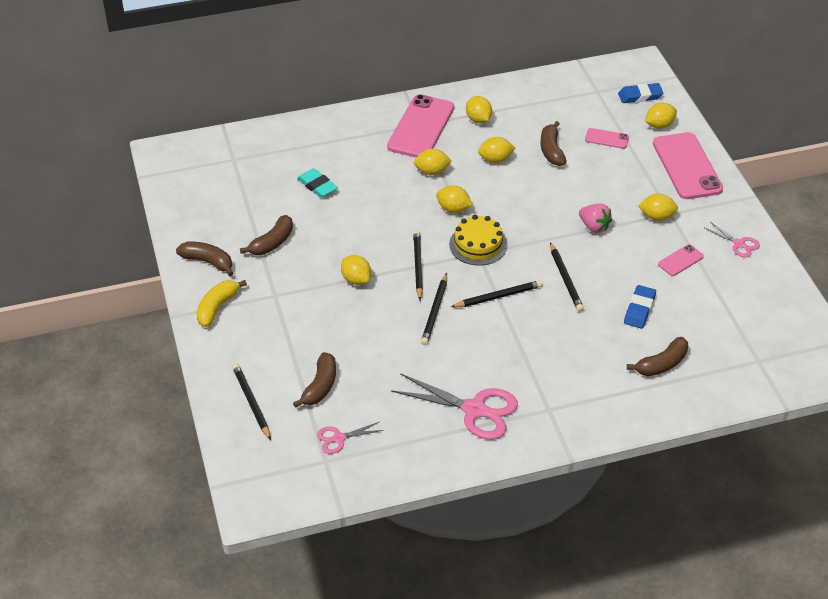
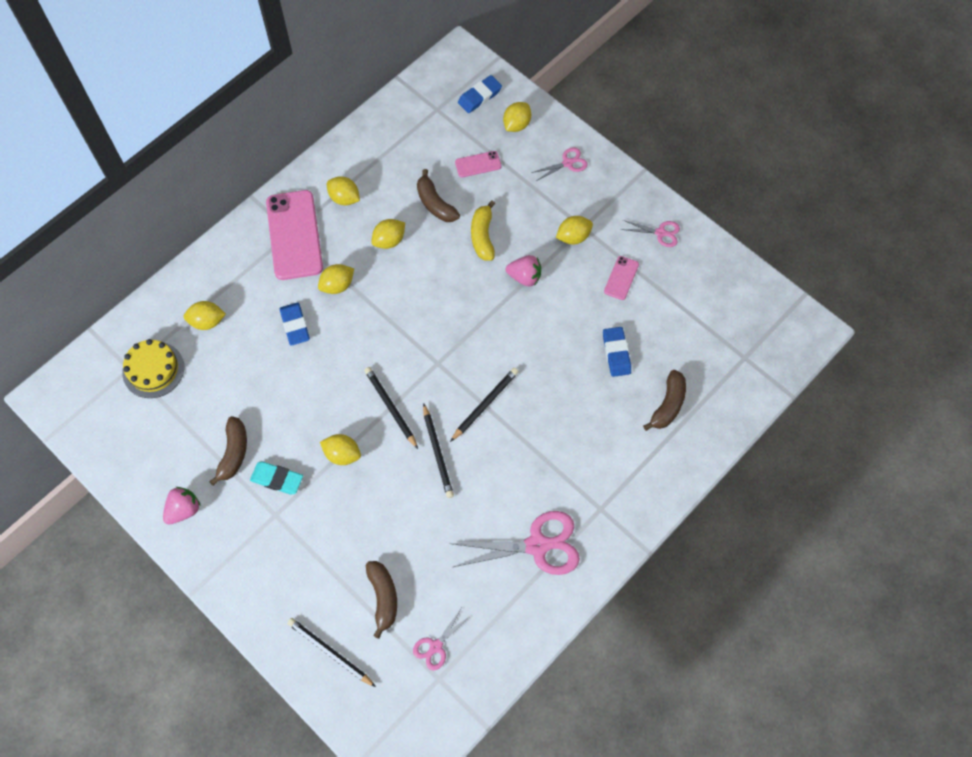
camera: 30 degrees left, 20 degrees up
(208, 262) = (184, 510): brown banana -> pink strawberry
(217, 307) = (227, 559): yellow banana -> yellow banana (483, 236)
(317, 186) = (235, 359): turquoise eraser -> turquoise eraser (277, 479)
(379, 183) = (295, 325): none -> blue eraser
(453, 209) = (384, 321): yellow lemon -> yellow lemon (207, 321)
(478, 244) = (432, 352): yellow cake -> yellow cake (153, 369)
(565, 279) = (533, 352): black pencil -> none
(686, 166) = (567, 163): pink phone -> pink scissors

